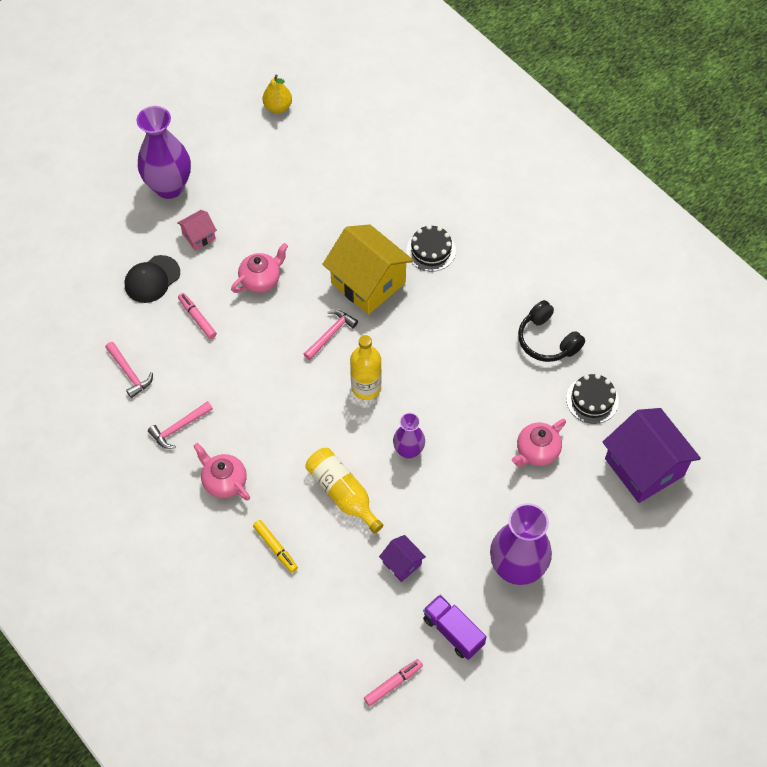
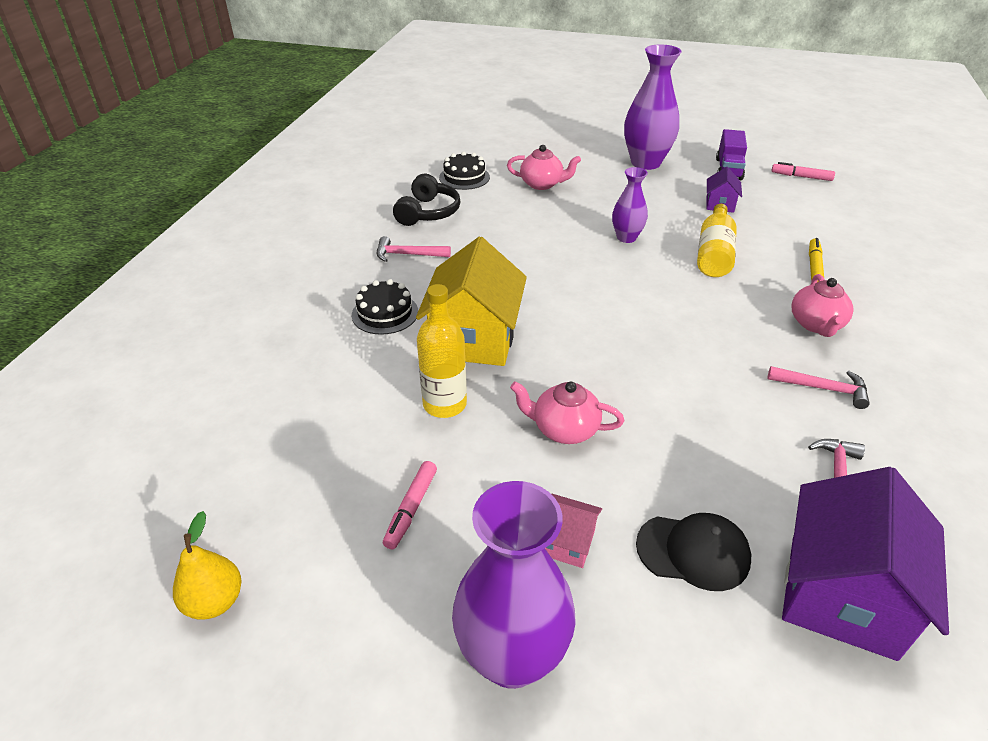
camera: 125 degrees left, 20 degrees down
(197, 318) = (686, 458): pink marker -> pink marker (411, 508)
(331, 334) = (569, 334): pink hammer -> pink hammer (407, 255)
(366, 387) = (599, 285): yellow bottle -> yellow bottle (444, 404)
(644, 467) = (497, 144): purple house -> purple house (841, 594)

